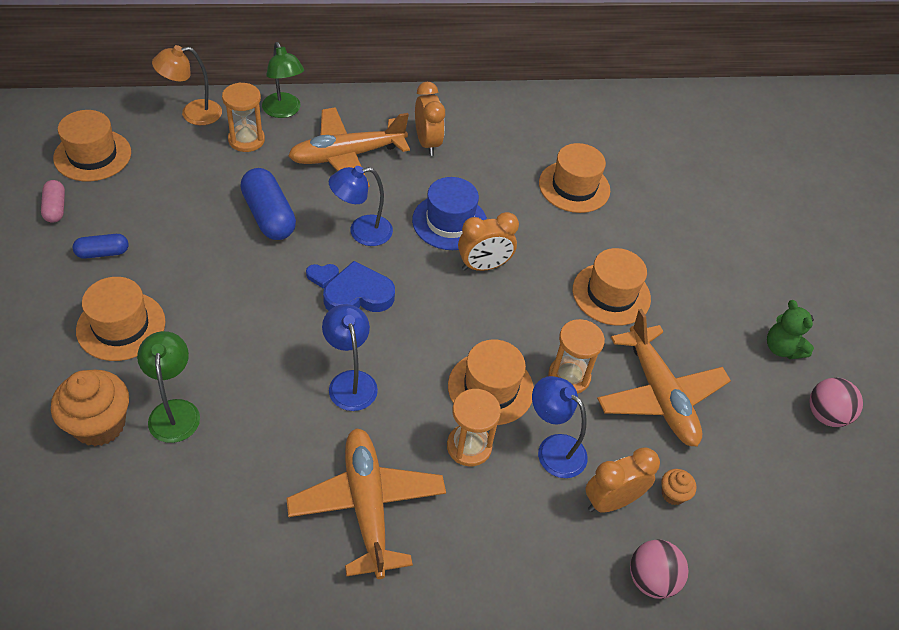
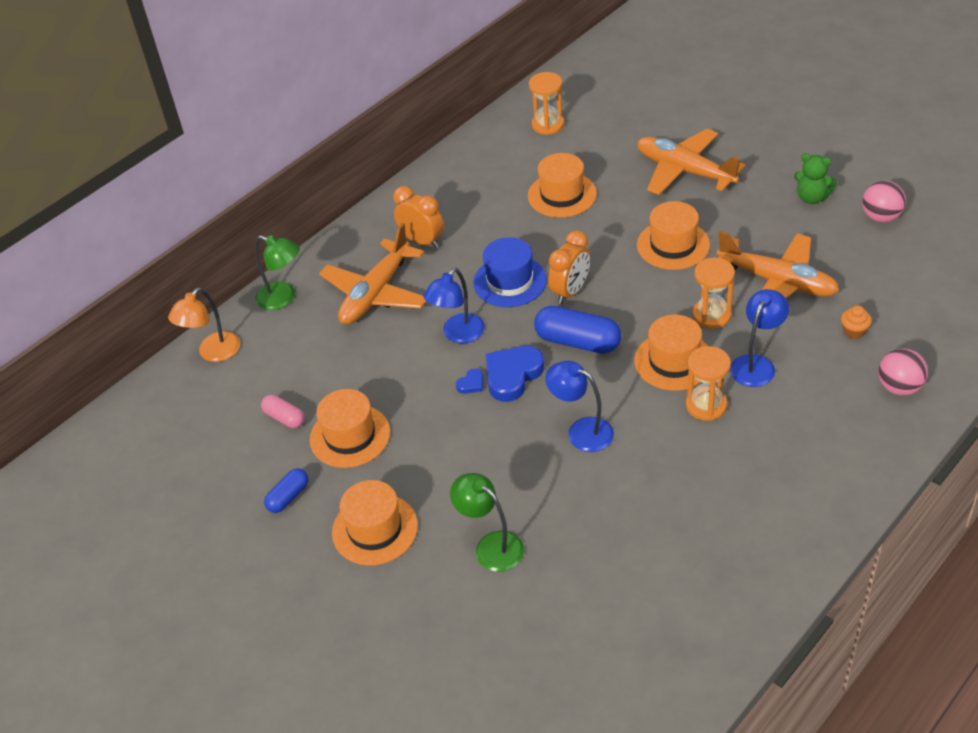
camera: 30 degrees left, 5 degrees down
(55, 208) = (203, 499): pink capsule -> pink capsule (284, 418)
(92, 155) = (176, 442): orange hat -> orange hat (350, 436)
(99, 424) = (452, 597): orange cupcake -> none
(246, 140) = (283, 339): orange hourglass -> orange hourglass (548, 125)
(269, 216) = (376, 376): blue capsule -> blue capsule (577, 342)
(367, 505) = (691, 490): orange plane -> orange plane (684, 171)
(553, 449) = (756, 364): blue lamp -> blue lamp turned 120 degrees clockwise
(611, 501) = (825, 365): orange clock -> none

